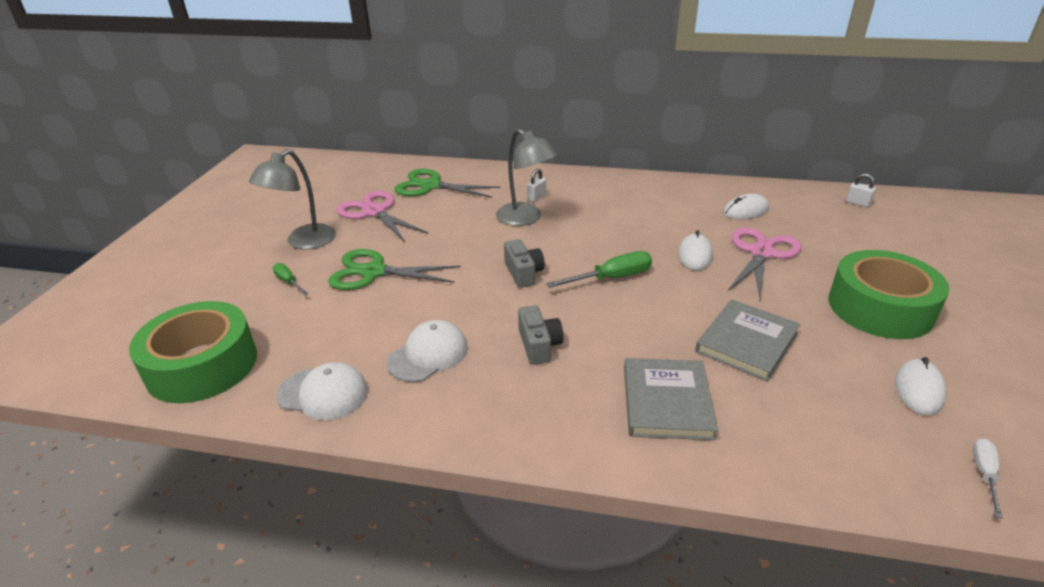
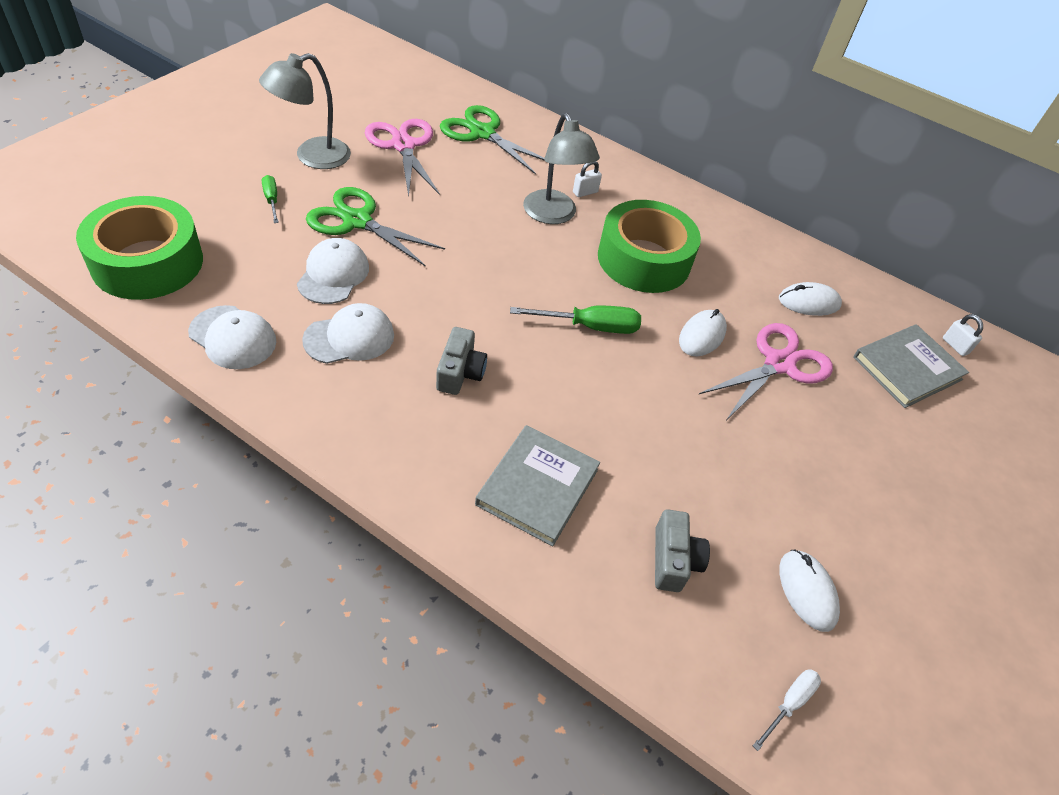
camera: 15 degrees right, 15 degrees up
(380, 315) = (333, 274): none -> white cap
(523, 273) = (503, 283): grey camera -> grey camera (673, 560)
(746, 342) = (670, 460): grey book -> grey book (907, 368)
(880, 308) = (854, 485): green tape -> green tape (644, 259)
(918, 389) = (807, 591): white mouse -> white mouse turned 60 degrees counterclockwise

